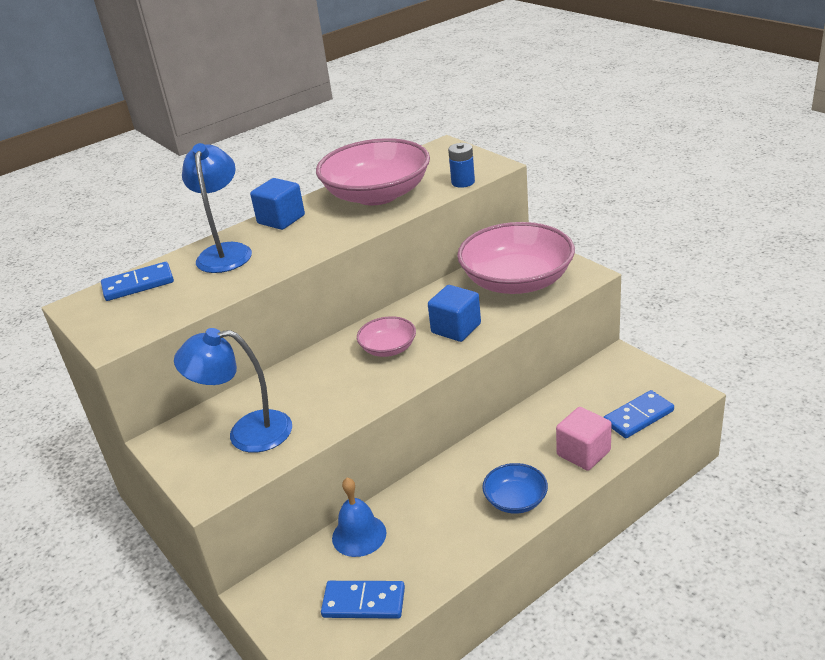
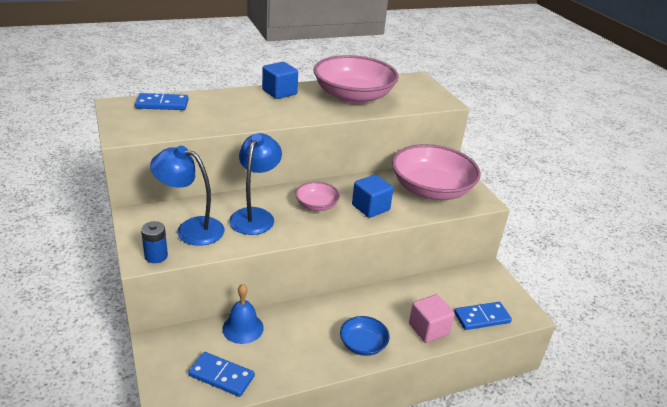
camera: 10 degrees right, 0 degrees up
(225, 252) = (230, 101): blue lamp -> blue lamp (255, 215)
(463, 182) = (417, 106): blue battery -> blue battery (156, 256)

